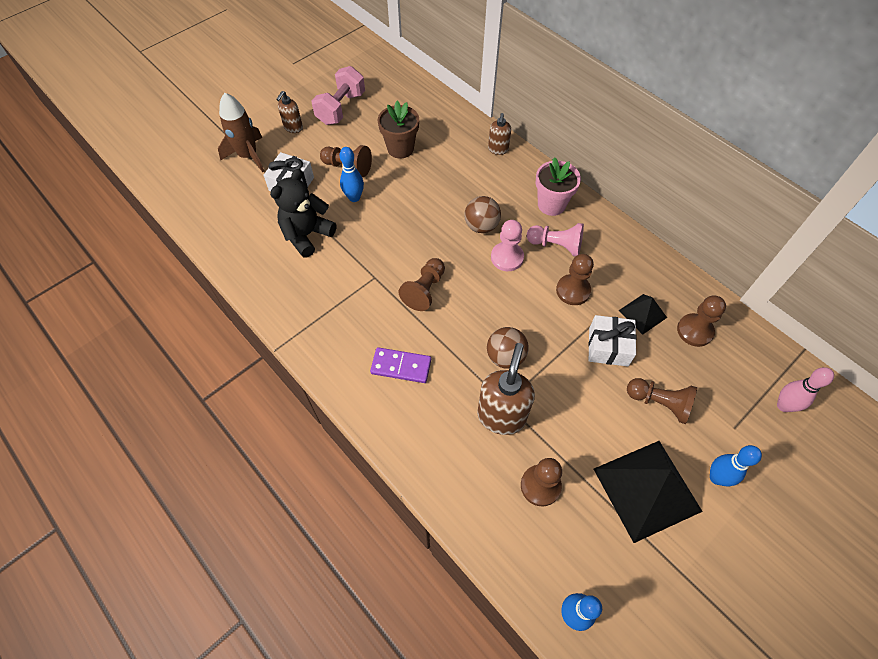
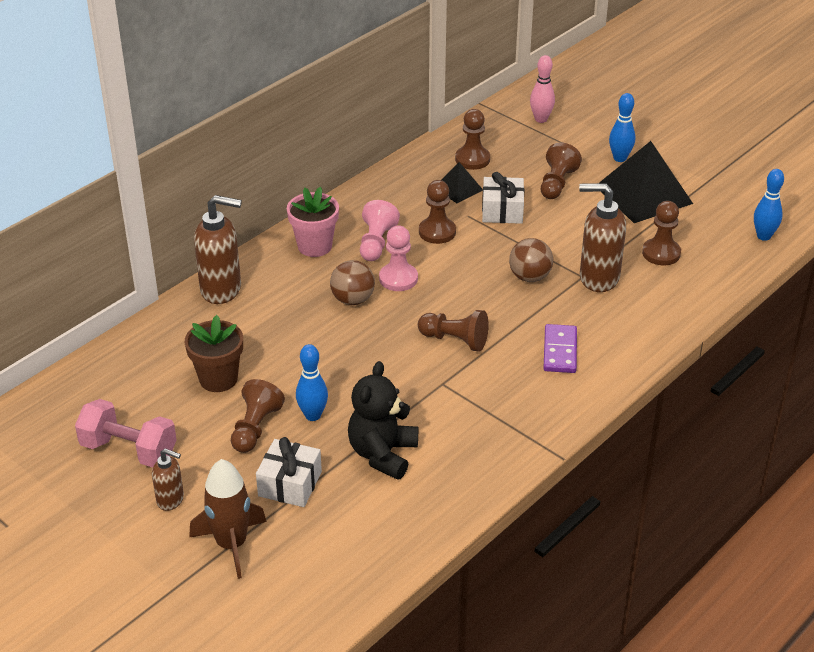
camera: 95 degrees left, 20 degrees down
(307, 235) = (382, 454): black teddy bear -> black teddy bear turned 75 degrees clockwise
(498, 149) = (221, 290): brown soap dispenser -> brown soap dispenser, size x1.84

